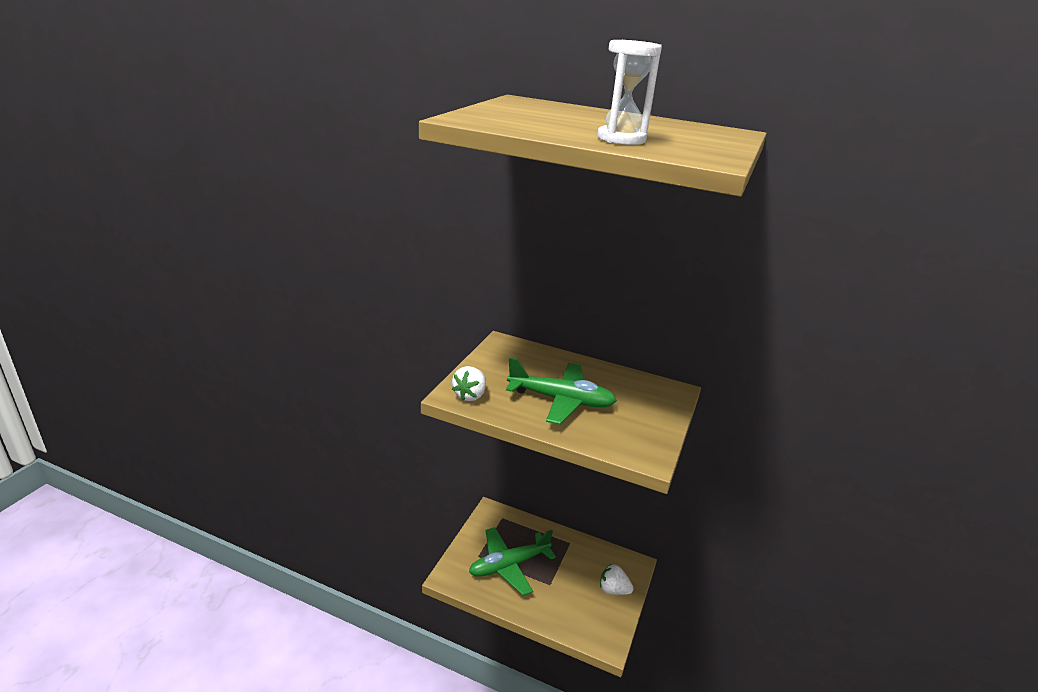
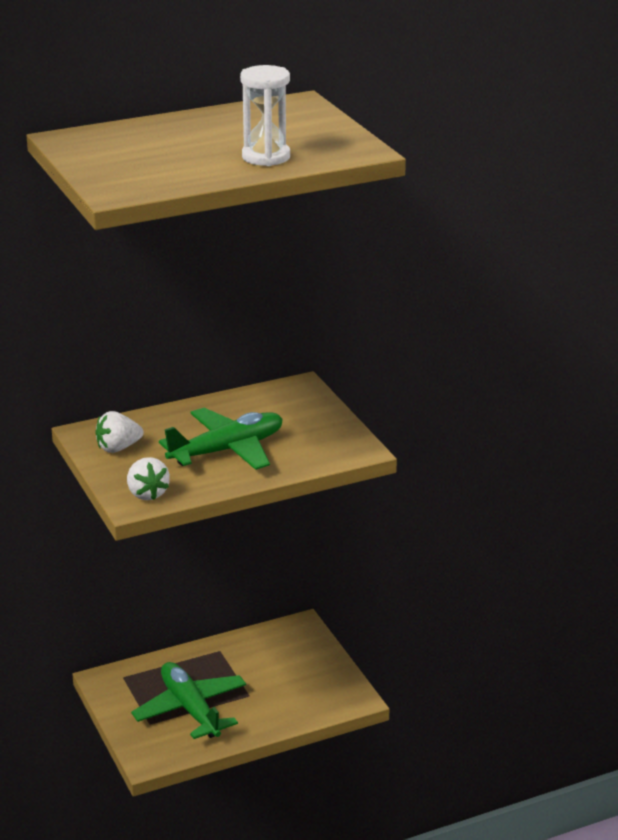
camera: 45 degrees left, 0 degrees up
(508, 565) = (190, 709): green plane -> green plane turned 135 degrees clockwise
(613, 590) = (309, 658): white strawberry -> white strawberry (118, 448)

